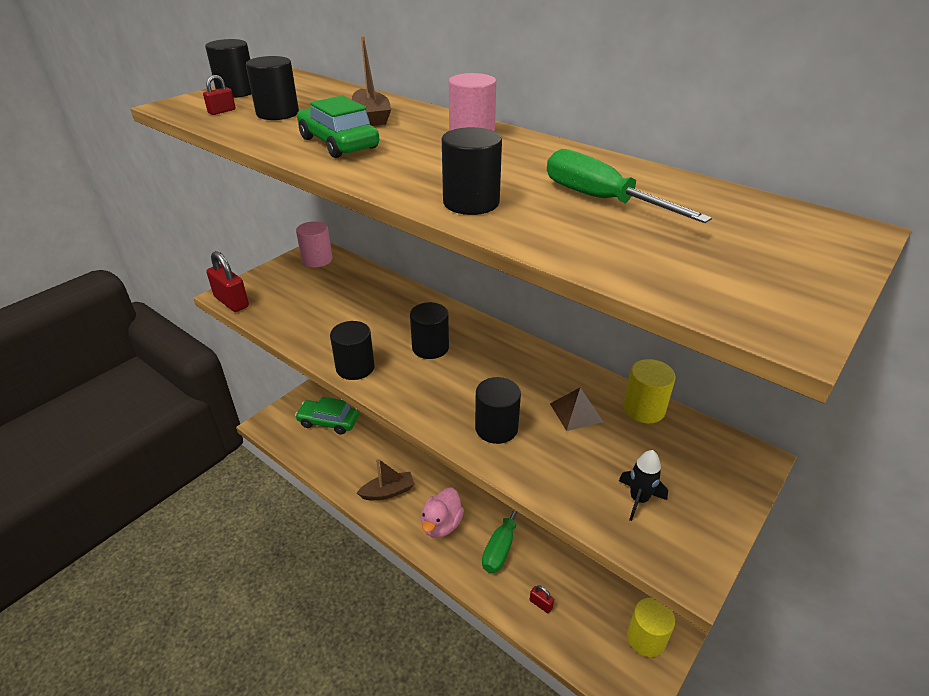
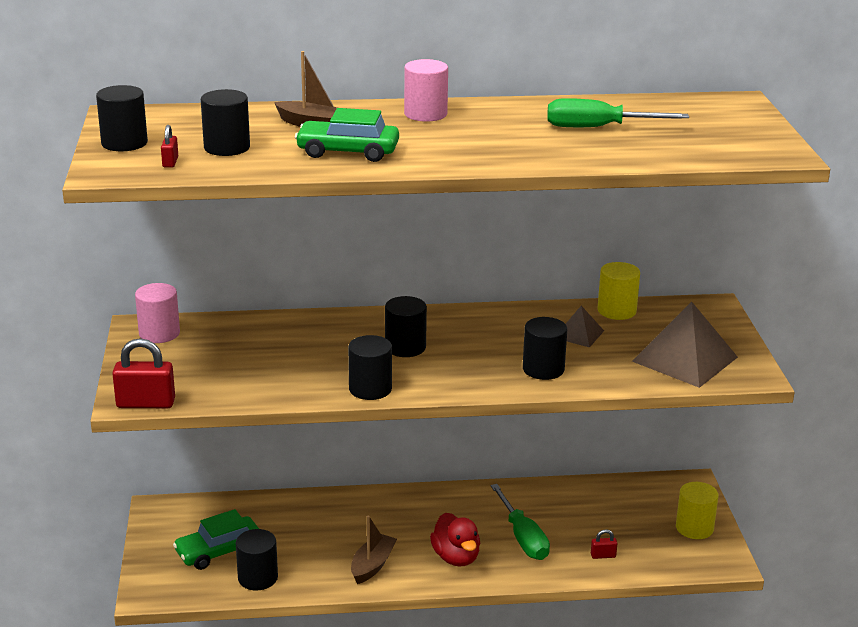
camera: 45 degrees left, 10 degrees down
(441, 525) = (456, 557): pink duck -> red duck
(471, 203) = (534, 155): black cylinder -> black cylinder (258, 578)
(638, 499) = (684, 359): black rocket -> brown pyramid

